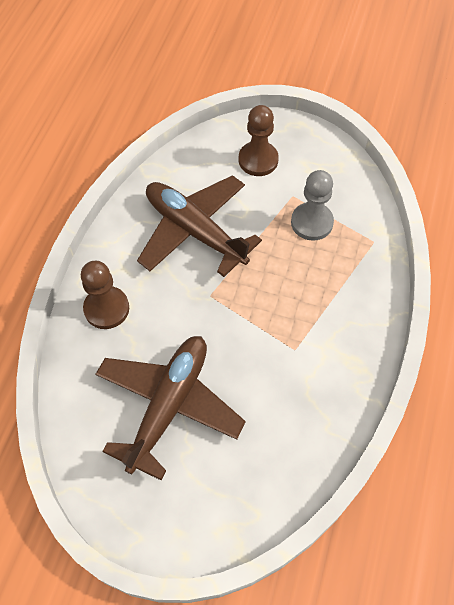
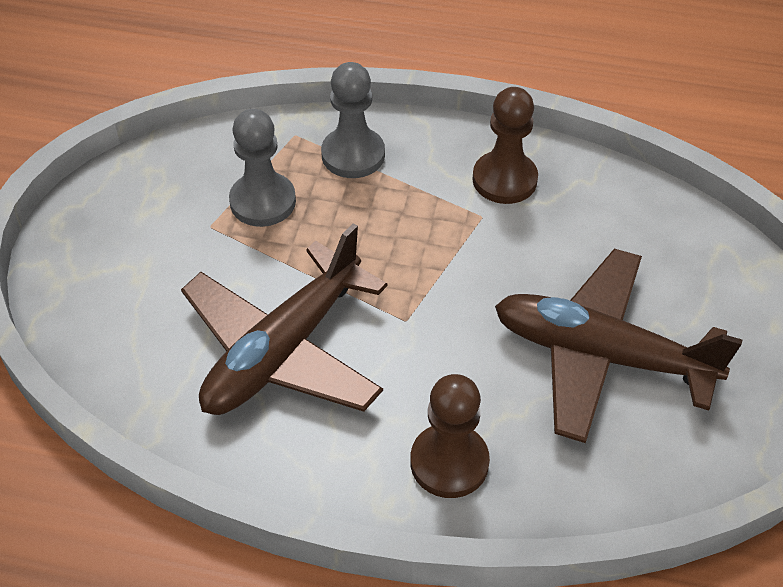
camera: 95 degrees left, 10 degrees down
(258, 160) = (133, 272): brown pawn -> brown pawn (504, 180)
(354, 274) = (353, 155): none -> grey pawn

